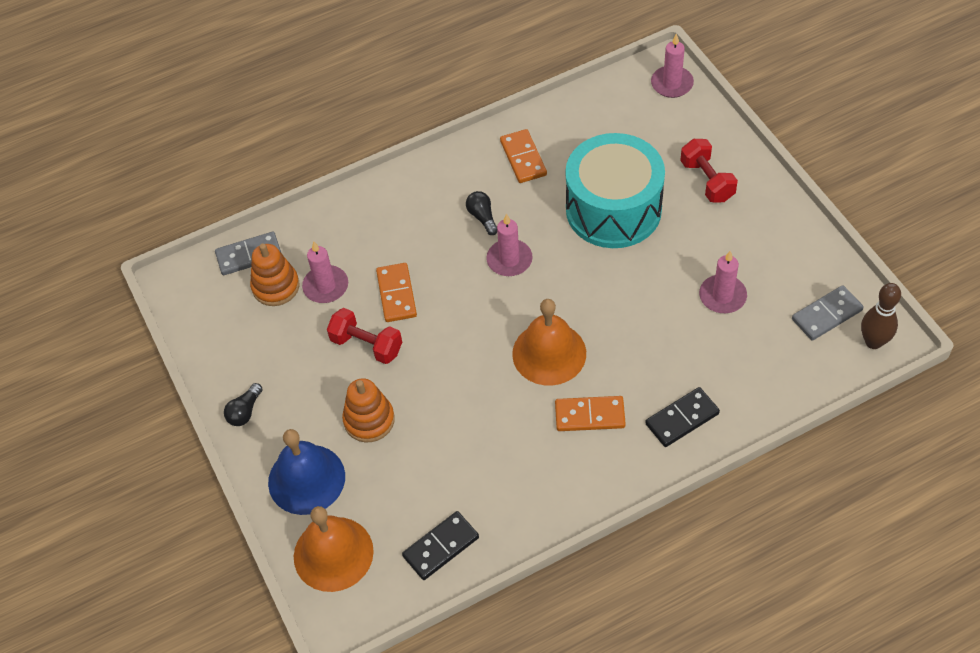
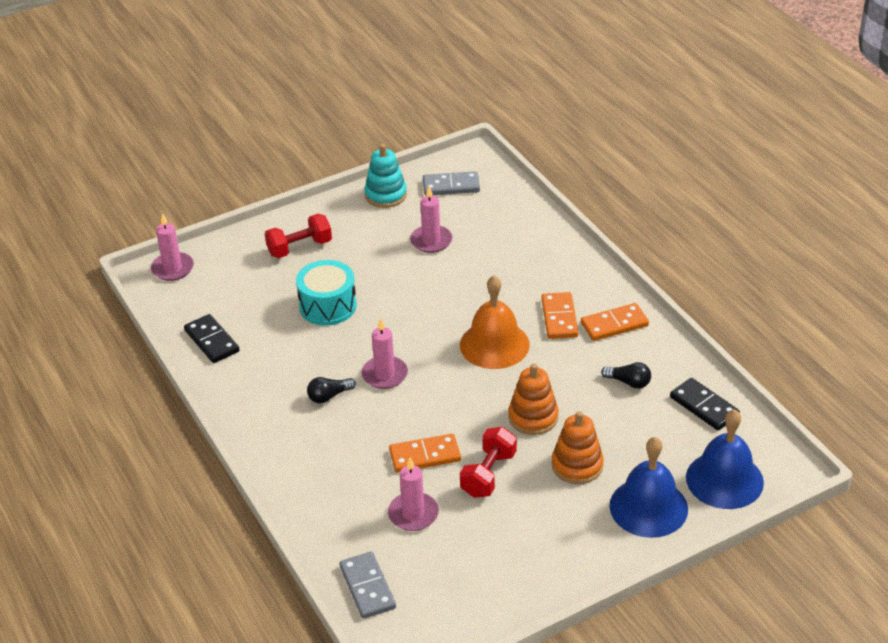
camera: 95 degrees left, 15 degrees down
(245, 411) = (575, 566): black light bulb -> black light bulb (628, 382)
(276, 286) = (412, 557): orange stacking toy -> orange stacking toy (533, 417)
(333, 553) = (724, 479): orange bell -> blue bell
(523, 158) = (254, 369): orange domino -> orange domino (614, 324)
(613, 209) = (328, 306): turquoise drum -> turquoise drum, size x0.61
(682, 418) = (558, 265): black domino -> black domino (211, 341)
(805, 252) = (385, 195): none -> turquoise stacking toy
(826, 315) = (451, 186): grey domino -> grey domino turned 60 degrees counterclockwise
(873, 342) = (477, 164): brown bowling pin -> none

